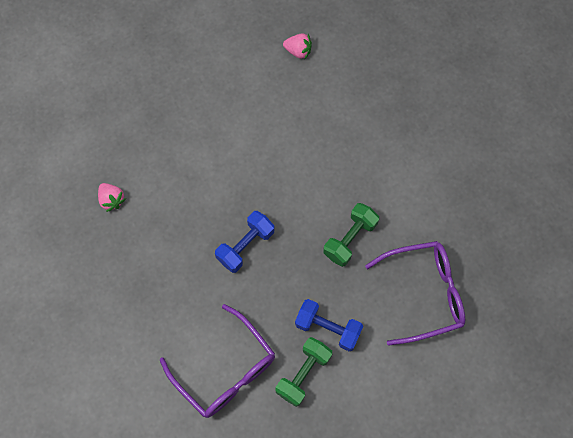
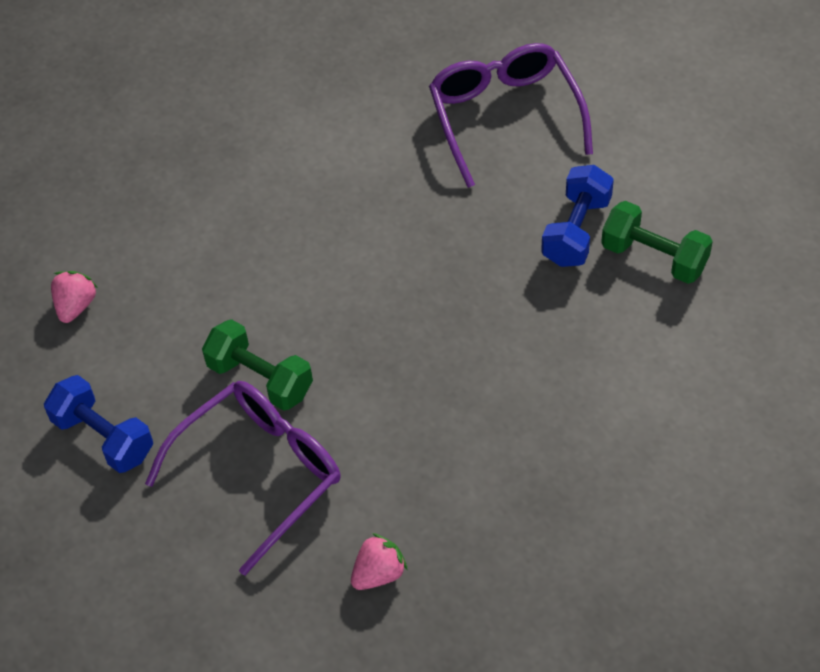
camera: 90 degrees left, 15 degrees down
(225, 370) = (667, 361): purple glasses -> purple glasses (260, 473)
(245, 246) = (450, 353): blue dumbbell -> blue dumbbell (103, 437)
(350, 239) = (425, 211): green dumbbell -> green dumbbell (260, 378)

